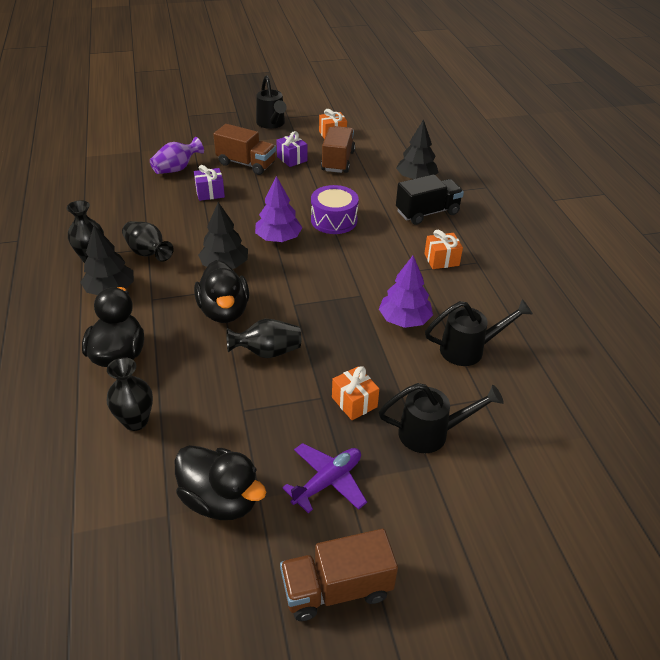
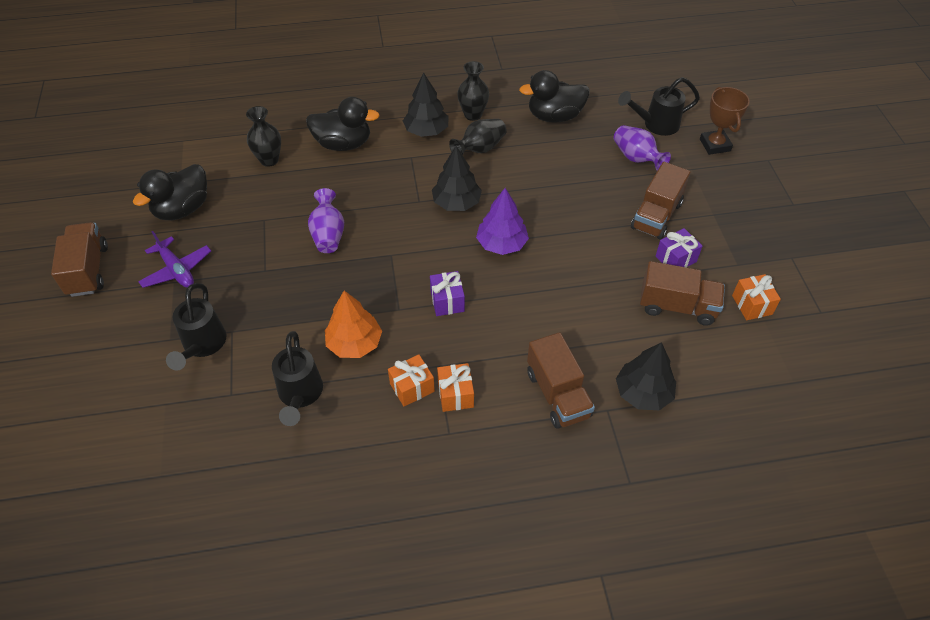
camera: 95 degrees right, 10 degrees up
(167, 134) = (715, 145): none -> brown trophy
(210, 193) = (588, 187): purple gift -> purple gift (447, 301)
(224, 311) = (388, 204): black duck -> black duck (554, 116)
(267, 352) = (328, 234): black vase -> purple vase
(272, 124) = (765, 240): black watering can -> black watering can (655, 125)
(334, 220) = (538, 294): purple drum -> none
(354, 402) = (253, 293): orange gift -> orange gift (412, 387)
(404, 320) = (354, 343): purple tree -> orange tree
(427, 212) = (558, 394): black truck -> brown truck

